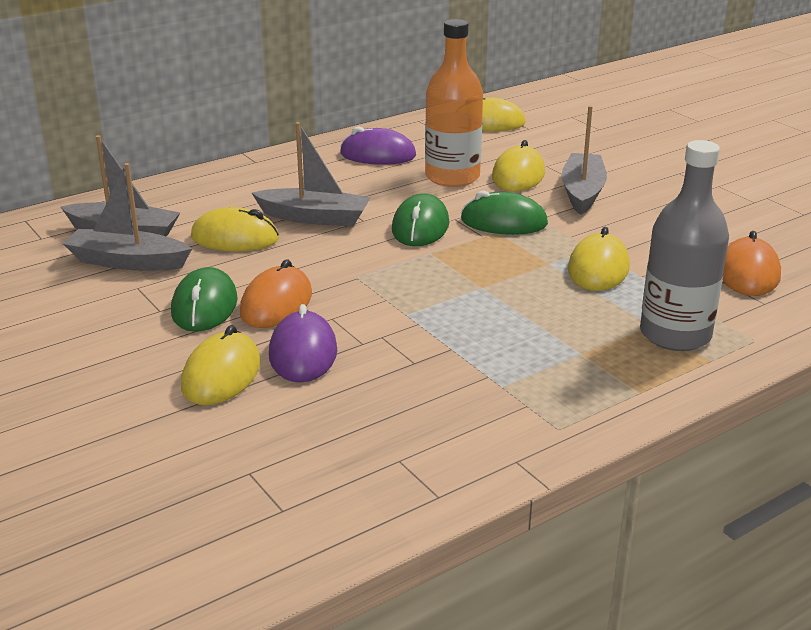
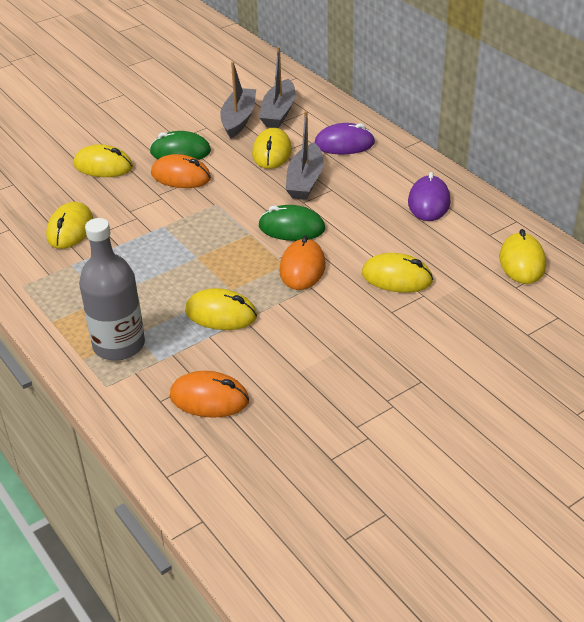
camera: 90 degrees right, 10 degrees up
(303, 353) = (121, 190): purple mouse -> purple mouse (344, 144)
(407, 394) = (70, 229): none -> yellow mouse
(452, 177) = (388, 241): orange bottle -> none
(503, 222) = (302, 268): green mouse -> orange mouse
(582, 192) = (365, 314): grey boat -> none

